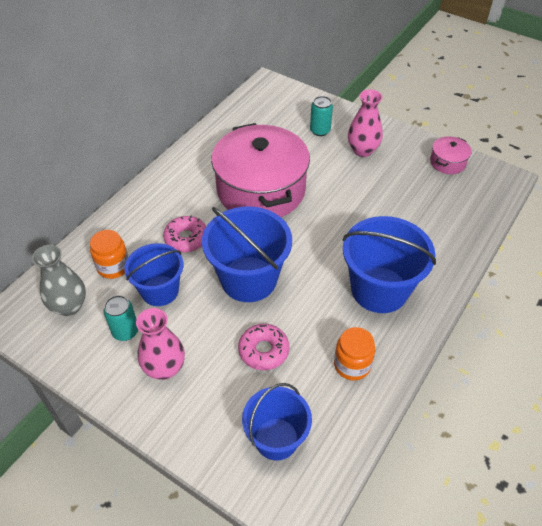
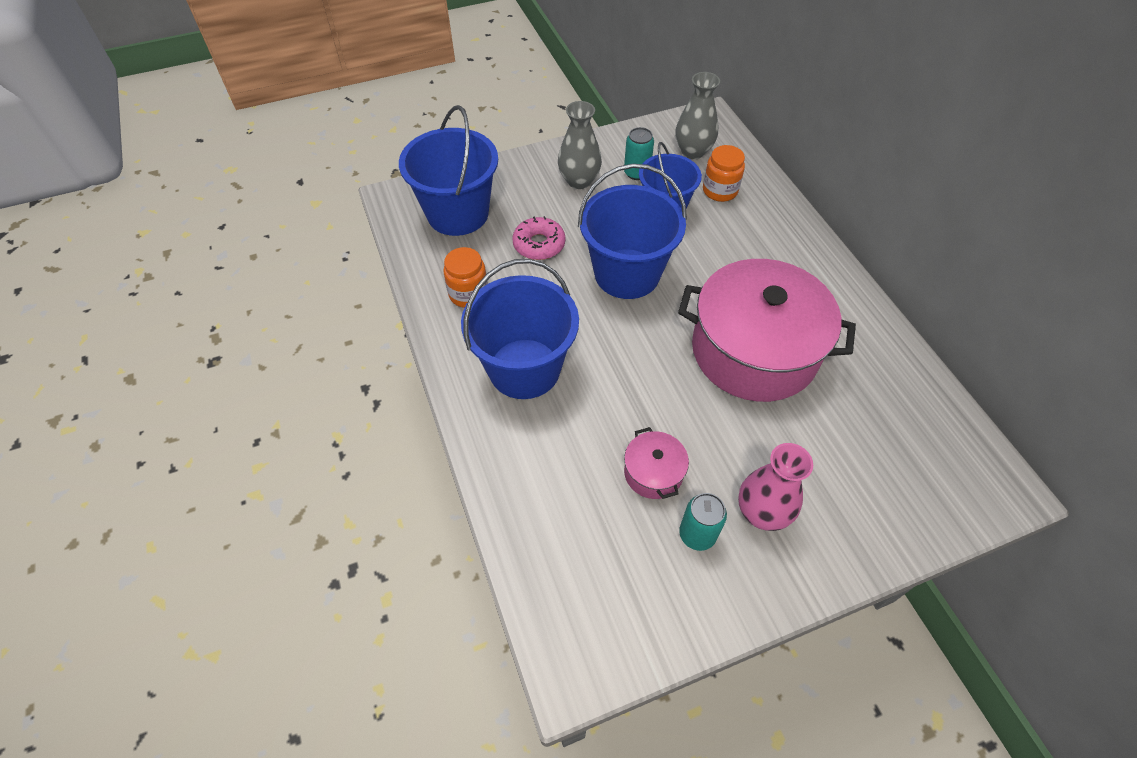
camera: 125 degrees right, 5 degrees up
(164, 368) = (579, 181): pink vase -> grey vase
(186, 238) = (719, 253): pink donut -> none
(276, 439) = (457, 213): blue bucket -> blue bucket, size x1.53
(320, 131) = (840, 486): turquoise can -> turquoise can (697, 534)
(447, 162) = (661, 613): pink pot -> pink pot (653, 472)

